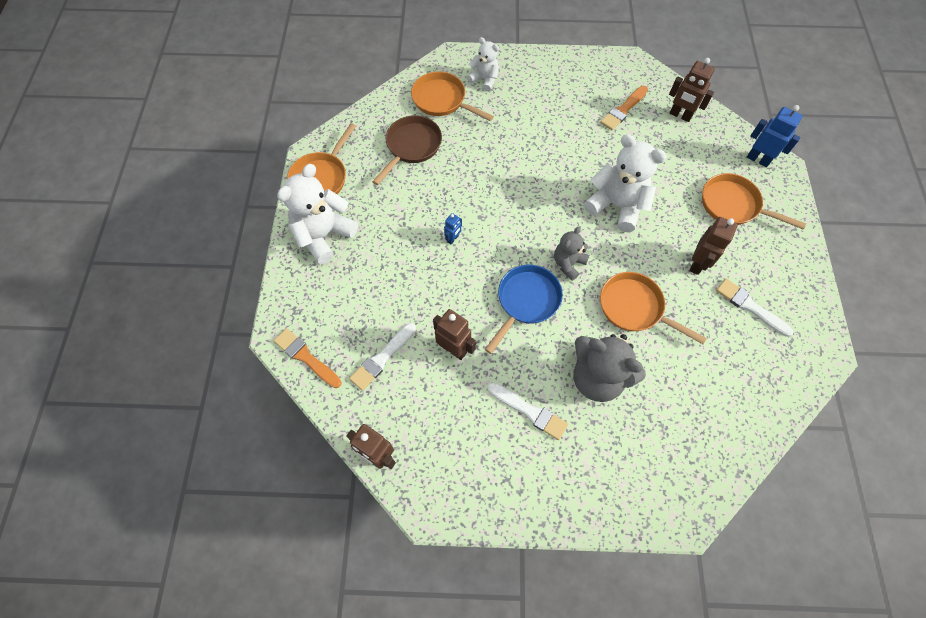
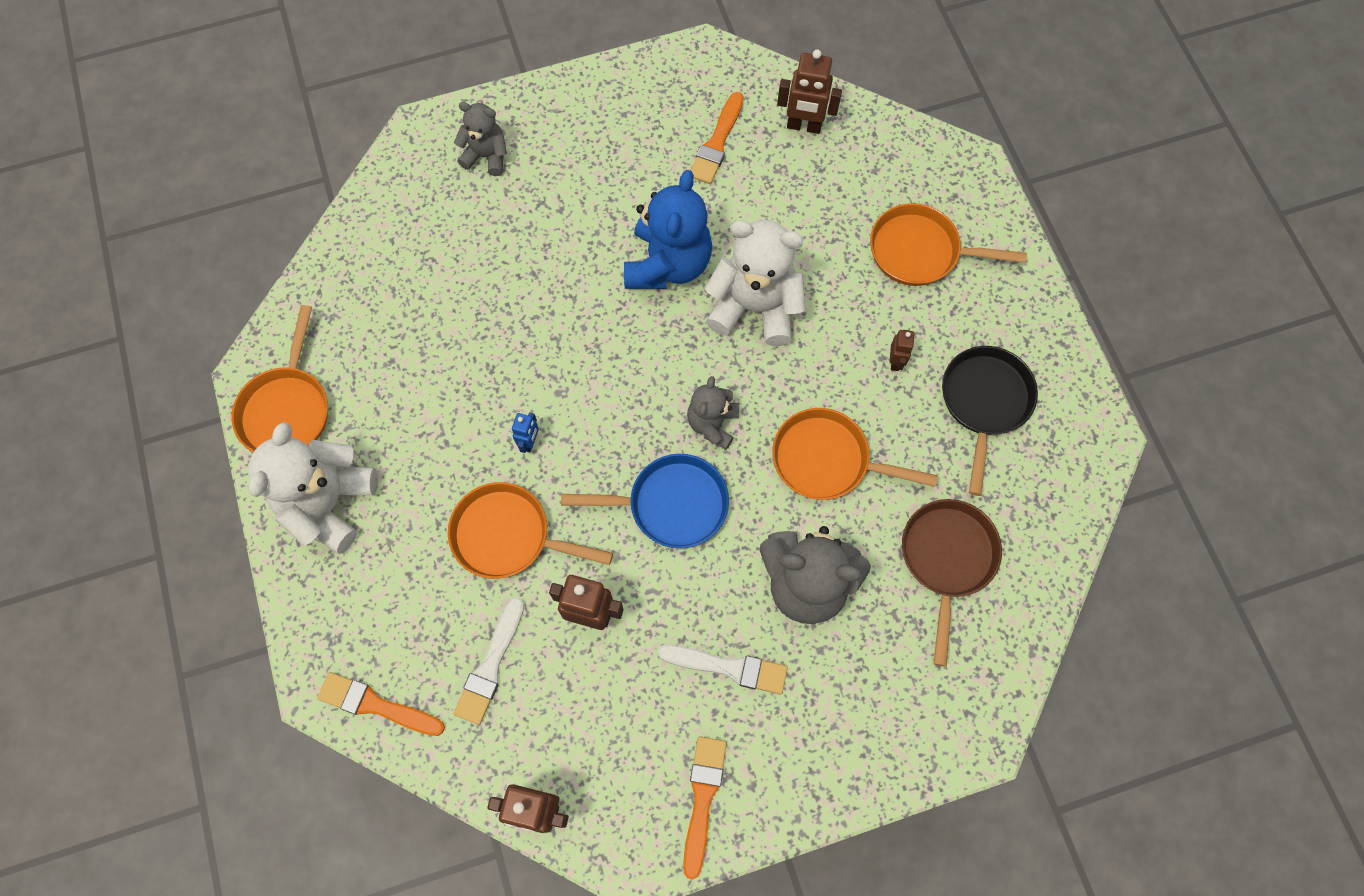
camera: 20 degrees left, 5 degrees up
(411, 147) = (411, 310): brown pan -> brown pan (947, 559)
(442, 100) = (432, 213): orange pan -> orange pan (508, 536)
(484, 80) = (486, 156): white teddy bear -> grey teddy bear
(485, 487) = (702, 798): none -> orange brush
(526, 301) = (670, 504): blue pan -> blue pan turned 75 degrees clockwise
(571, 166) = (668, 264): none -> blue teddy bear
(697, 264) = (895, 361): brown robot -> brown robot, size x0.55
(750, 306) = (984, 403): white brush -> black pan
(758, 159) = (935, 164): blue robot -> none

